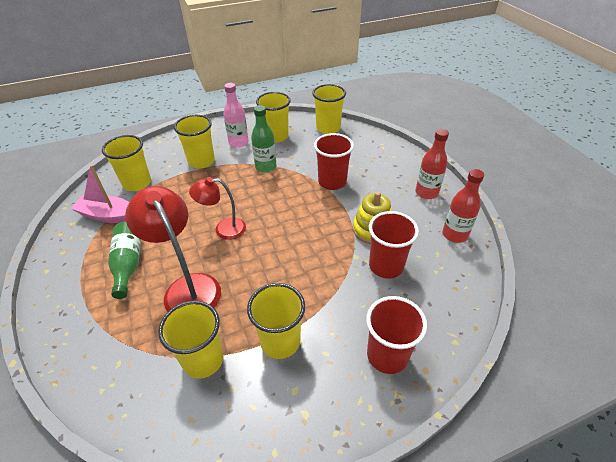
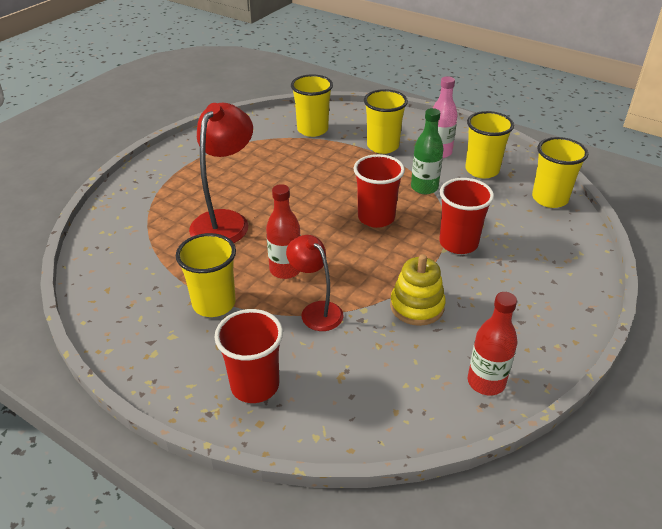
camera: 55 degrees right, 5 degrees down
(109, 215) = (261, 138): pink boat -> none
(128, 264) = (221, 177): green bottle -> none
(203, 360) = (162, 268): yellow cup -> none
(223, 229) = (310, 205): red lamp -> red lamp (316, 311)
(386, 266) = (372, 339): red cup -> red cup (376, 218)
(426, 193) = (535, 329): red bottle -> red bottle (285, 270)

